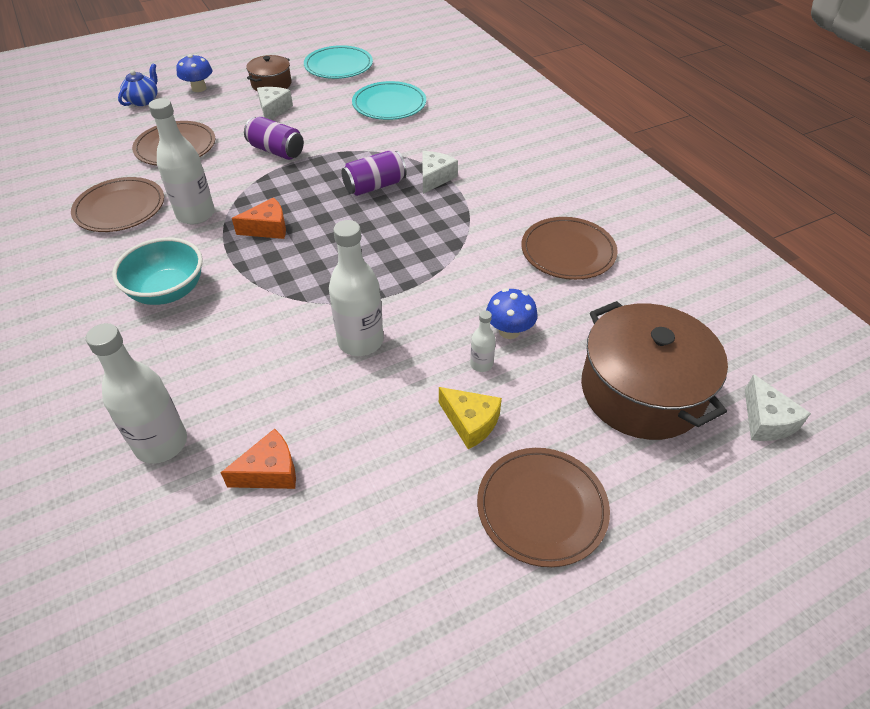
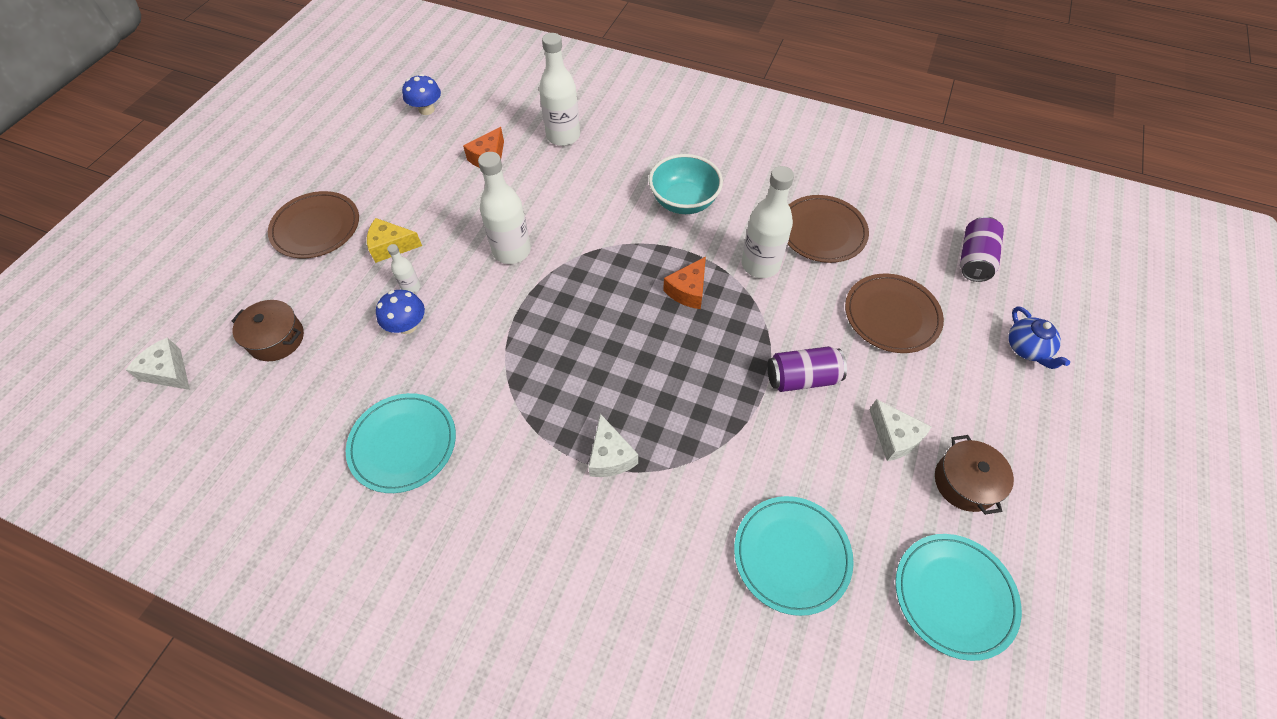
camera: 140 degrees right, 10 degrees up
(199, 88) = (1017, 410): blue mushroom -> blue mushroom (426, 109)
(375, 186) = (656, 400): purple can -> purple can (974, 259)
(568, 251) = (403, 444): brown plate -> turquoise plate
(642, 391) = (276, 339): brown pot -> brown pot, size x0.53

